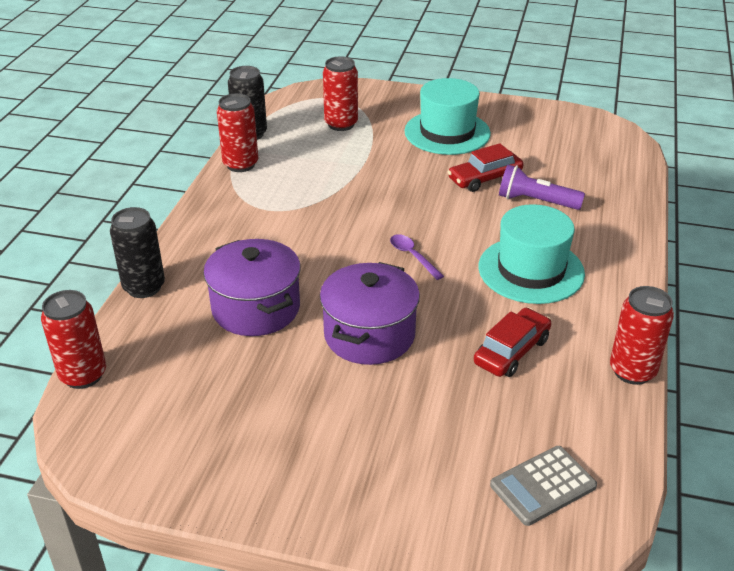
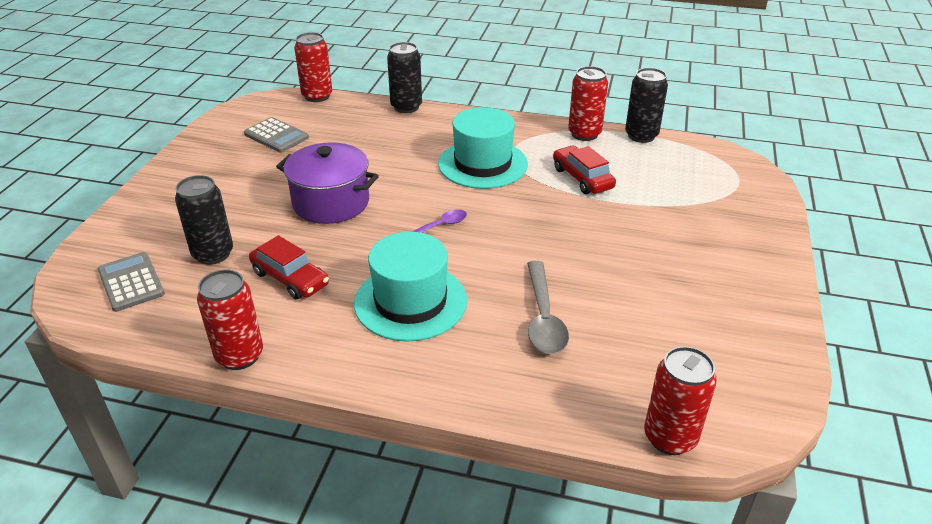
camera: 90 degrees right, 0 degrees up
(198, 404) = (276, 136): none -> grey calculator
(256, 308) = (374, 151): purple pot -> none
(341, 124) = (680, 185): red can -> red can (670, 437)
(447, 132) = (687, 258): turquoise hat -> turquoise hat (482, 164)
(478, 421) = (213, 254): none -> black can
(484, 178) = (588, 281): red car -> red car (582, 178)
(536, 201) = (543, 318): purple flashlight -> grey spoon

